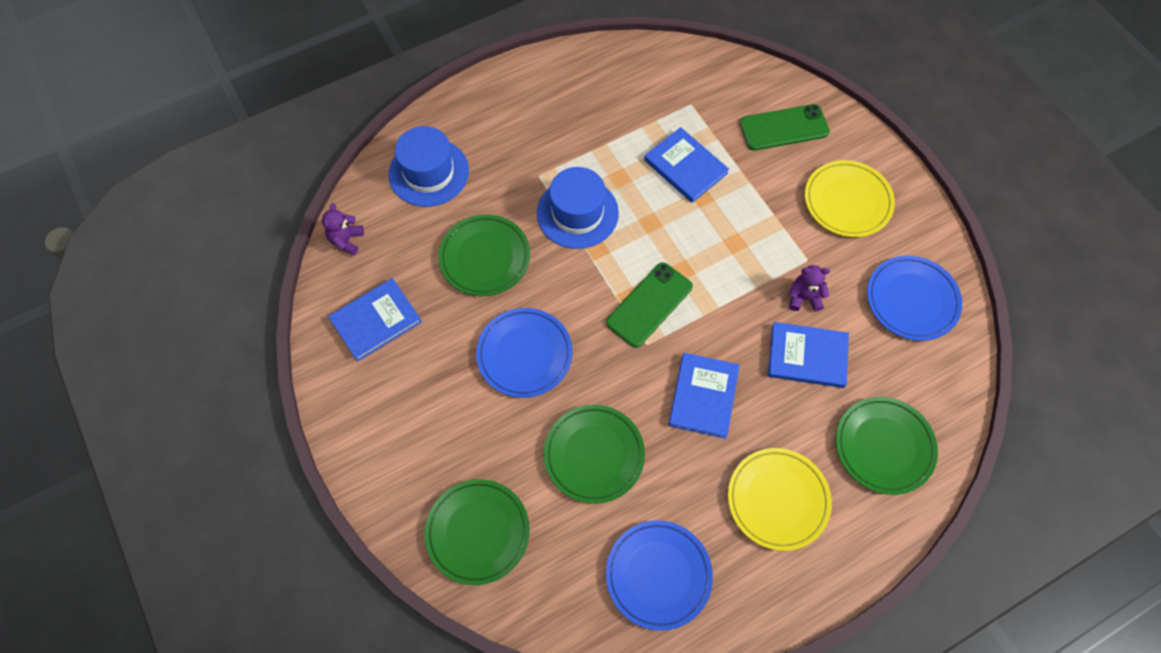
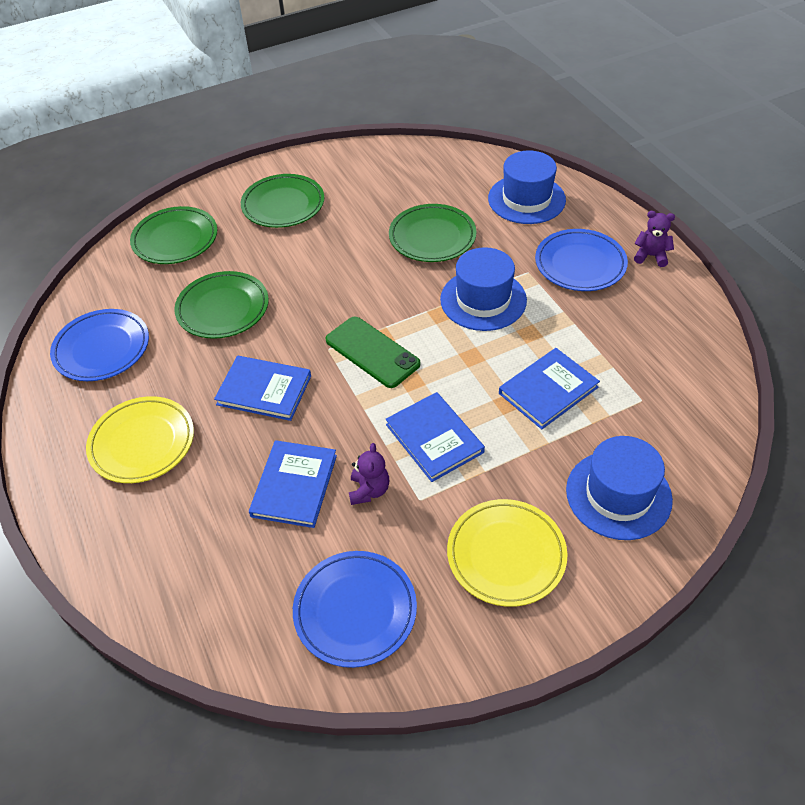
camera: 95 degrees right, 15 degrees down
(346, 240) = (452, 156): purple teddy bear -> purple teddy bear (651, 256)
(376, 321) = (373, 177): blue book -> blue book (434, 438)
(524, 354) = (329, 264): blue plate -> blue plate (580, 264)
(784, 128) = (618, 494): green phone -> blue hat
(884, 446) = (173, 548): green plate -> green plate (283, 205)

